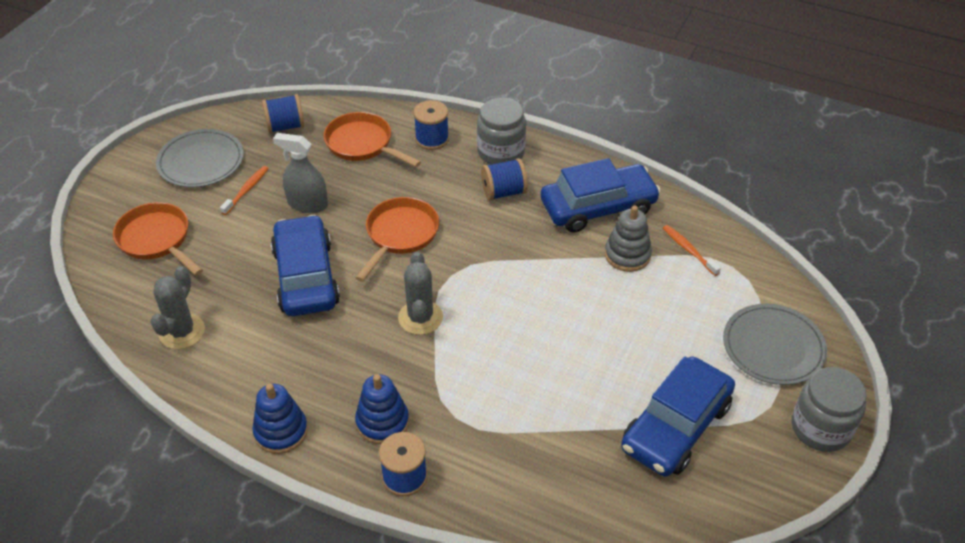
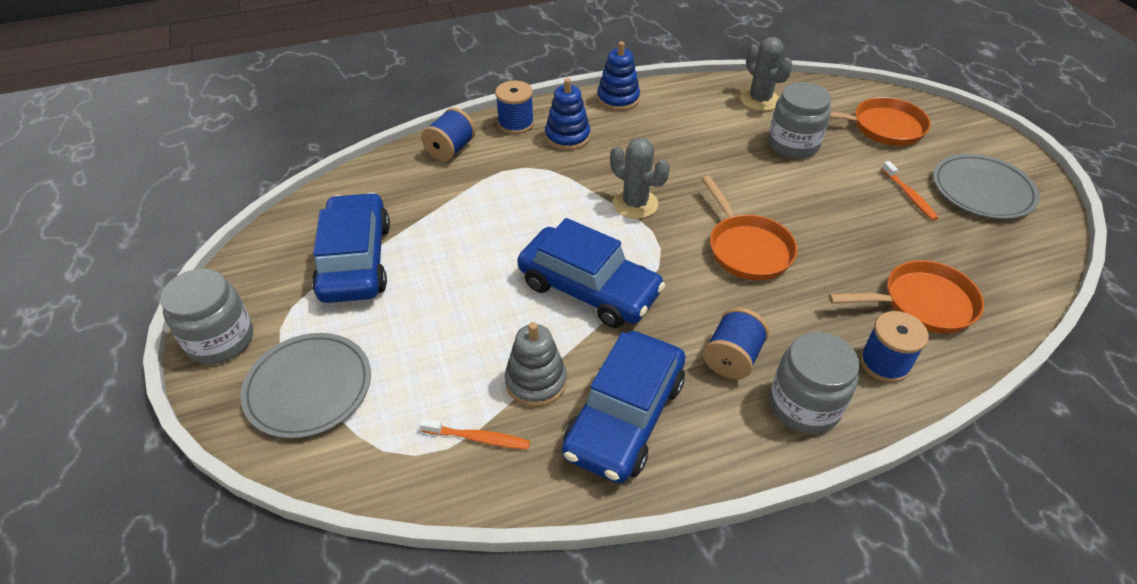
camera: 135 degrees right, 0 degrees up
(238, 276) = (793, 144): none -> grey jar
(285, 126) = (1005, 267): blue spool -> blue spool (450, 149)
(305, 277) = (753, 173): blue car -> blue car (589, 288)
(307, 204) = (852, 219): grey spray bottle -> none

